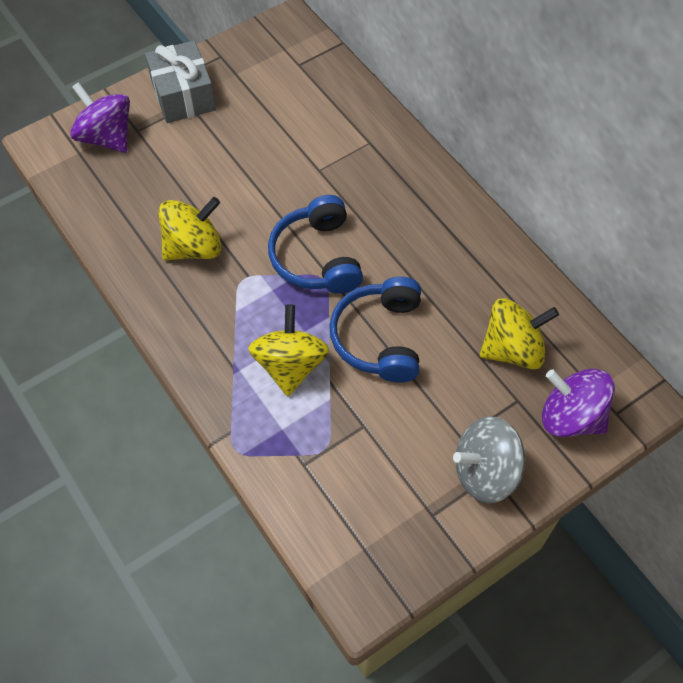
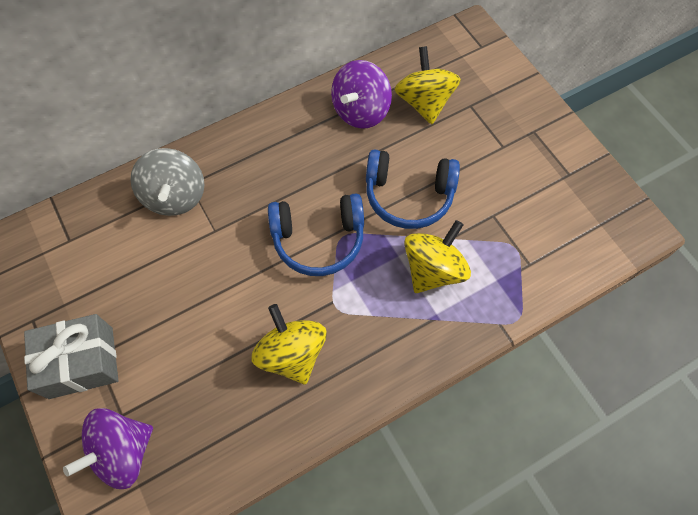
camera: 85 degrees left, 5 degrees up
(290, 365) = (433, 269): yellow spinning top -> yellow spinning top turned 120 degrees clockwise
(485, 472) = (532, 135): grey spinning top -> grey spinning top (175, 196)
(571, 416) = (484, 74): purple spinning top -> purple spinning top (360, 111)

